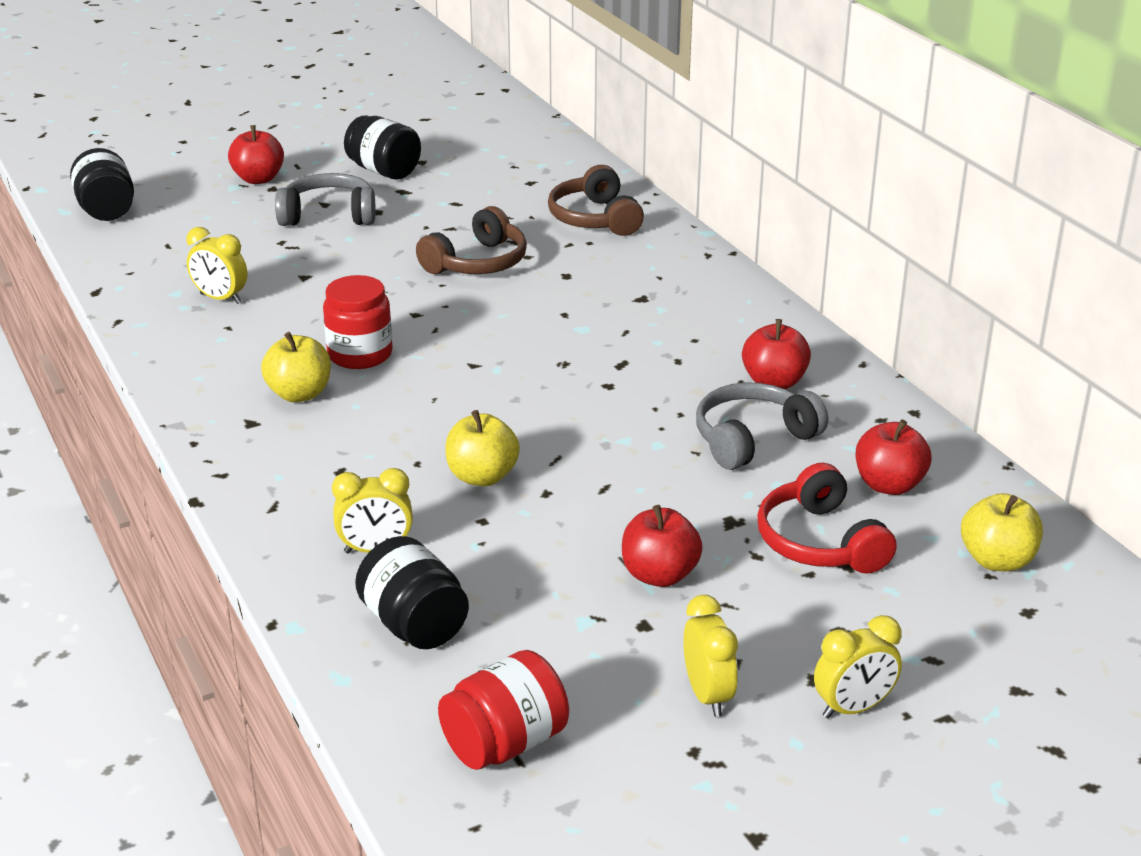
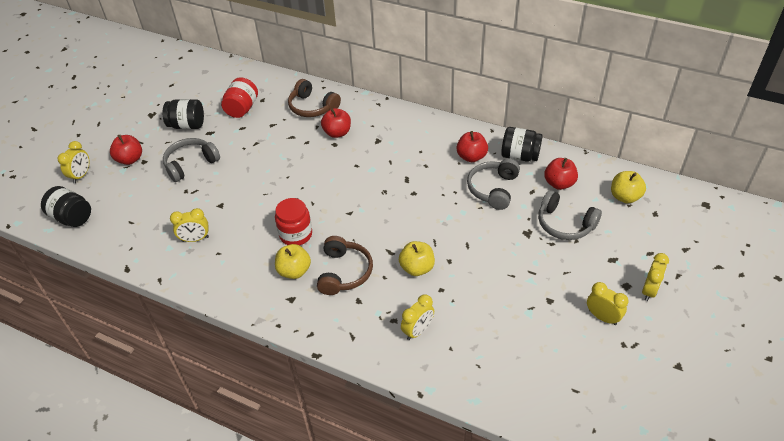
camera: 35 degrees left, 15 degrees up
(176, 172) = (81, 175): none -> yellow clock
(414, 625) = (473, 356): black jar -> black jar (520, 156)
(477, 263) = (289, 157): brown headphones -> brown headphones (344, 272)
(505, 743) = (563, 387): red jar -> red jar (242, 108)
(659, 575) = (530, 274): red apple -> red apple (337, 133)
(820, 542) = (565, 224): red headphones -> grey headphones

